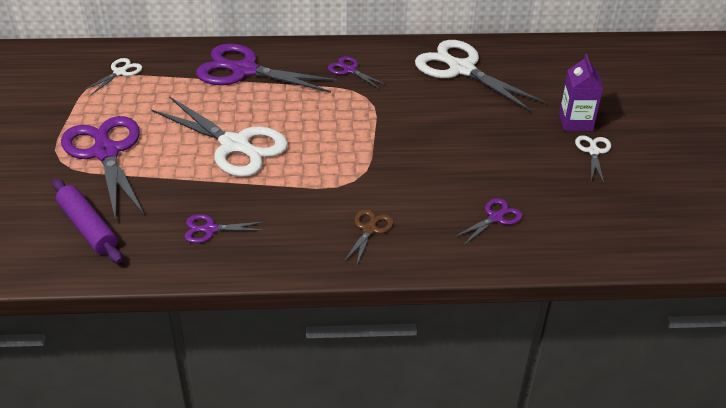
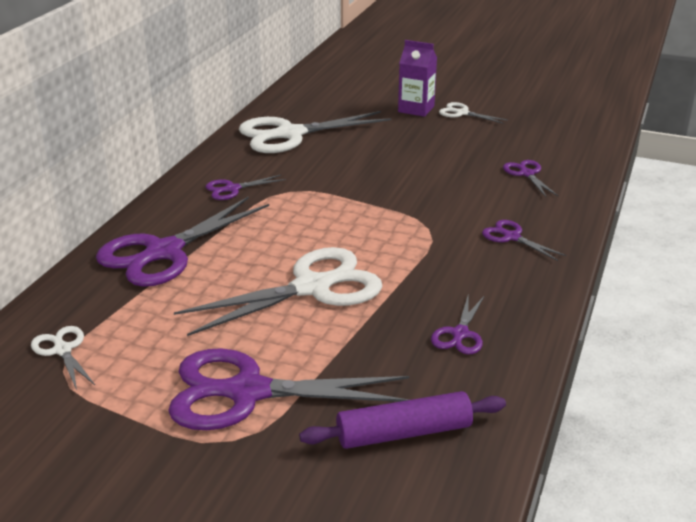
camera: 65 degrees left, 10 degrees down
(369, 229) = (511, 237): brown scissors -> purple scissors

